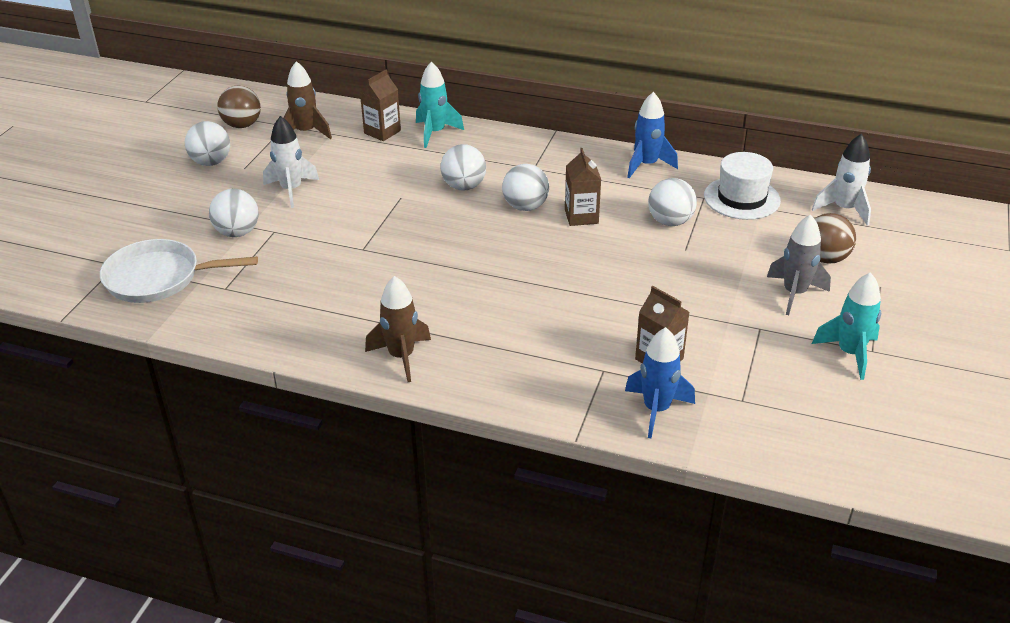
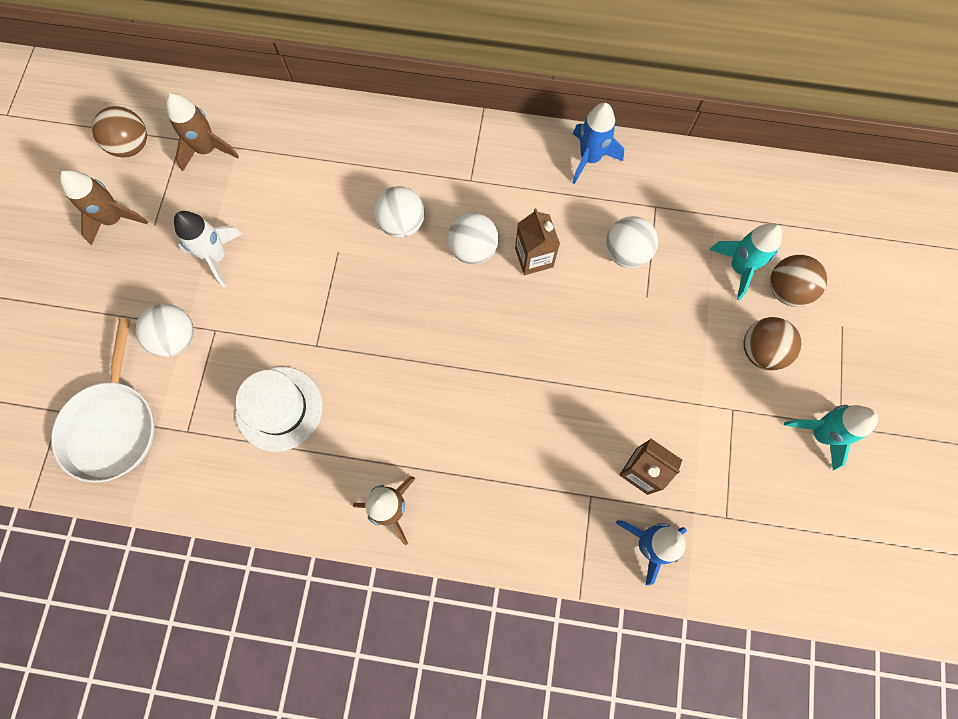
camera: 10 degrees left, 35 degrees up
(159, 278) = (112, 426): white pan -> white pan turned 75 degrees counterclockwise
(211, 162) = (114, 219): white ball -> brown rocket
(382, 132) = (293, 137): brown carton -> none
(435, 133) = (352, 131): turquoise rocket -> turquoise rocket (739, 267)
(741, 198) = (694, 202): white hat -> white hat (279, 408)
(794, 293) = (761, 351): grey rocket -> brown ball
(844, 209) = (799, 206): white rocket -> none

